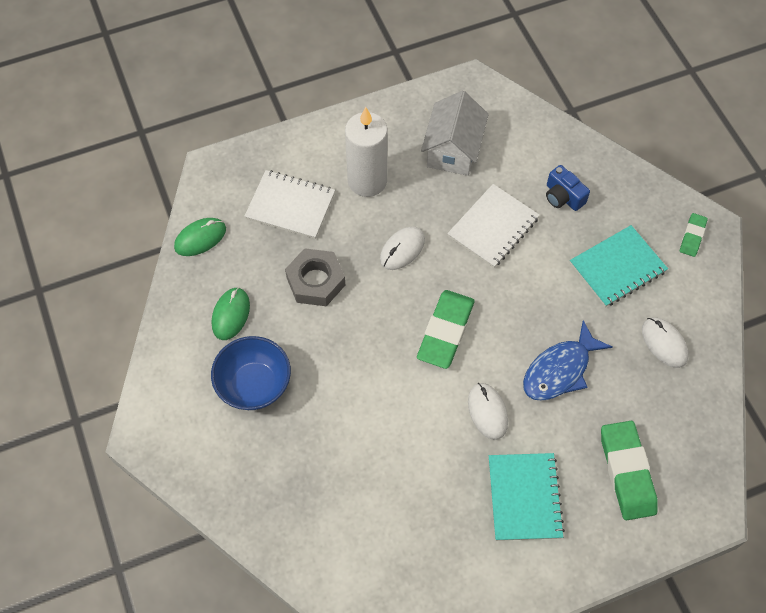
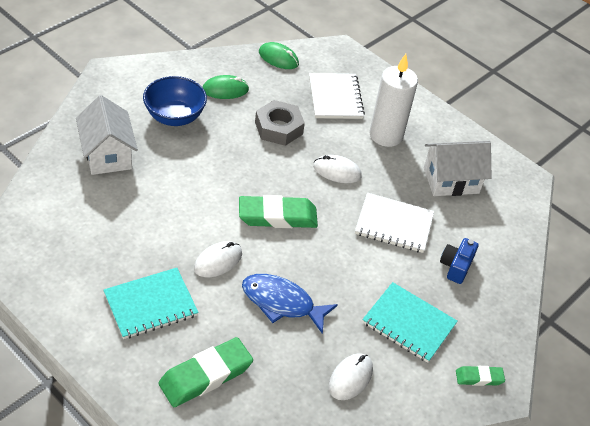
camera: 60 degrees right, 15 degrees down
(288, 478) = (107, 154): none -> white house

